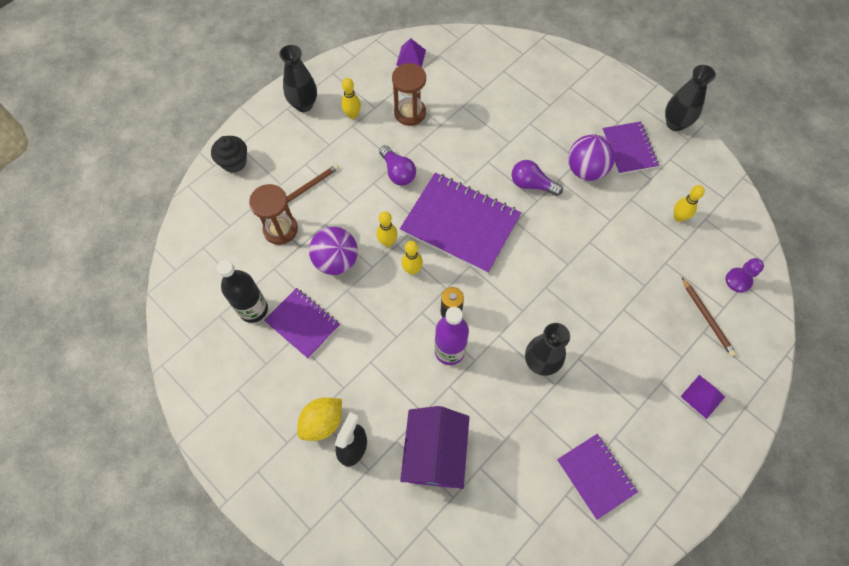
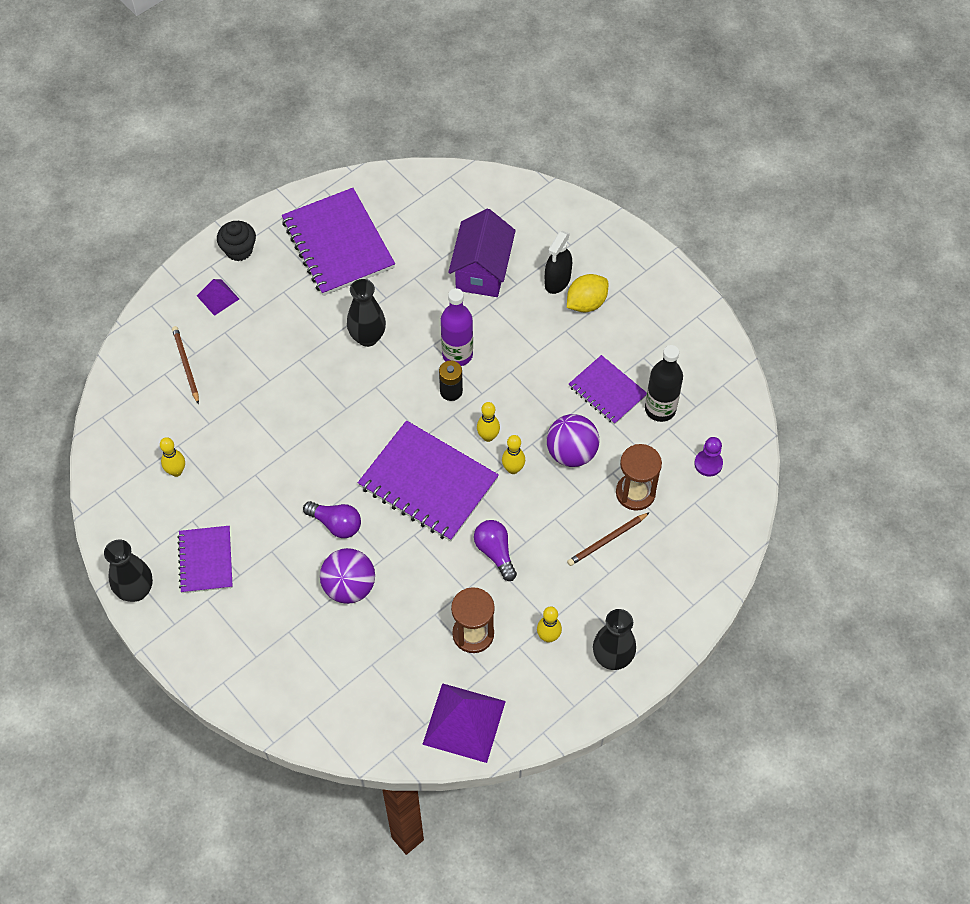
camera: 175 degrees left, 5 degrees down
(234, 162) = (697, 581): black cupcake -> black cupcake (239, 250)
(411, 57) = (464, 722): purple pyramid -> purple pyramid, size x1.89
(586, 170) = (266, 537): purple ball -> purple ball (349, 586)
(595, 476) = (338, 244): purple notebook -> purple notebook, size x1.72
(738, 280) = (138, 398): purple pawn -> purple pawn (708, 464)

